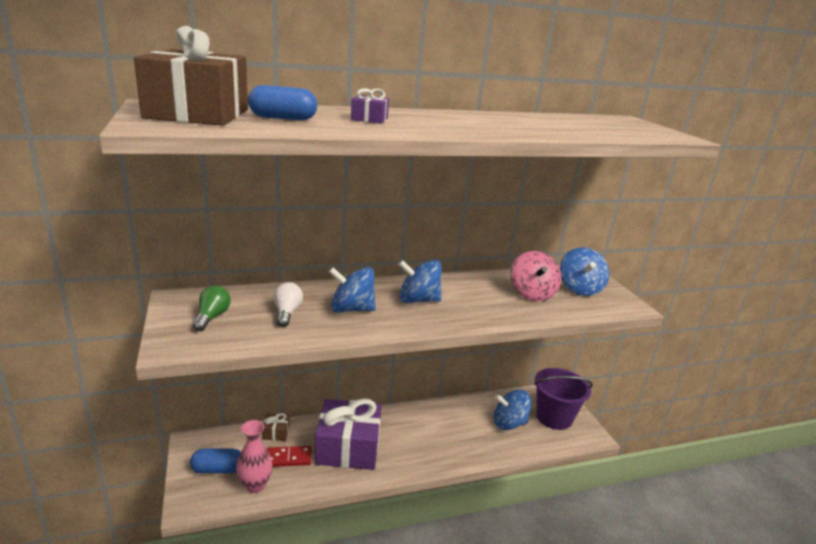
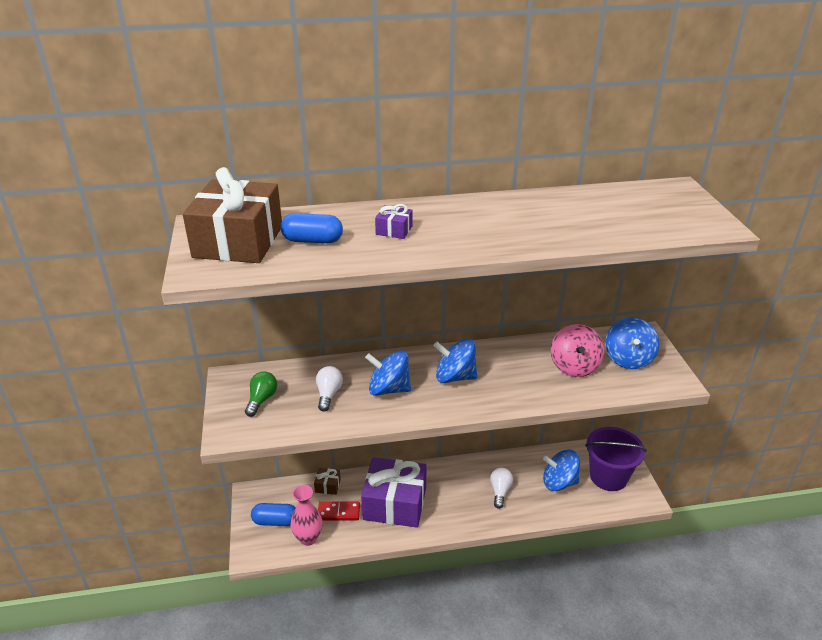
camera: 10 degrees right, 10 degrees up
(453, 433) = (500, 491): none -> white light bulb

